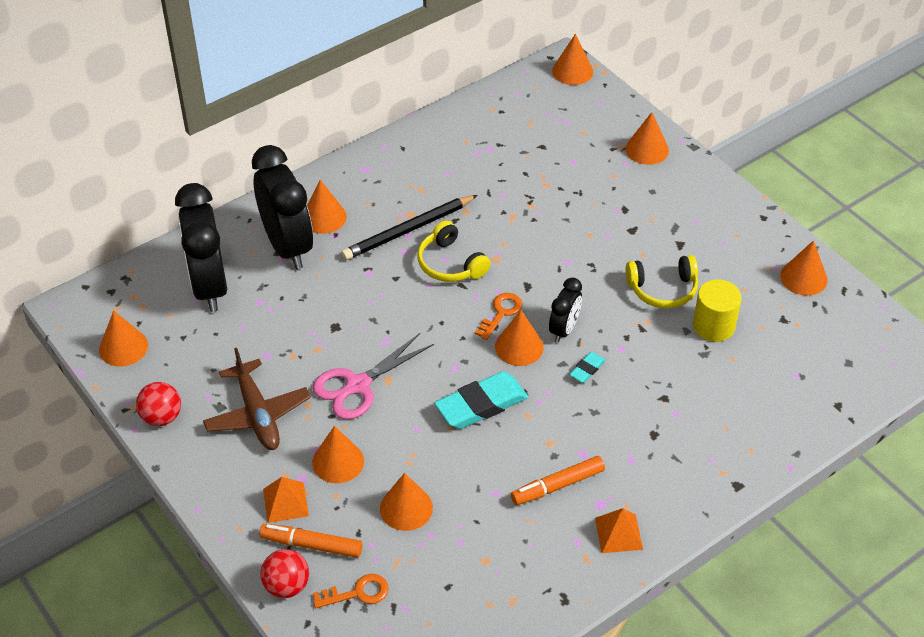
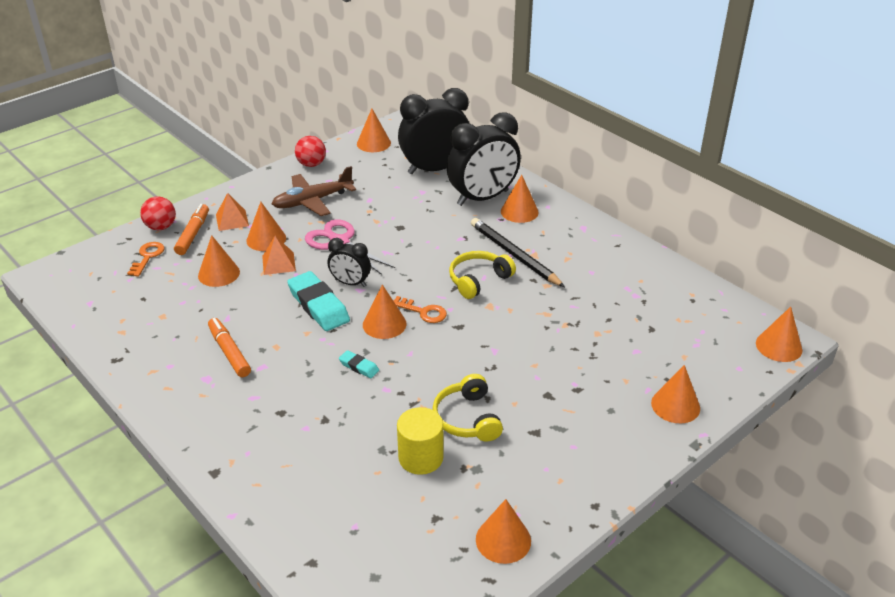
camera: 85 degrees right, 10 degrees down
(357, 593) = (147, 257): orange key -> orange key turned 150 degrees counterclockwise
(564, 329) = (407, 351): black clock -> black clock (350, 283)
(618, 533) = (173, 390): orange pyramid -> orange pyramid (278, 263)

